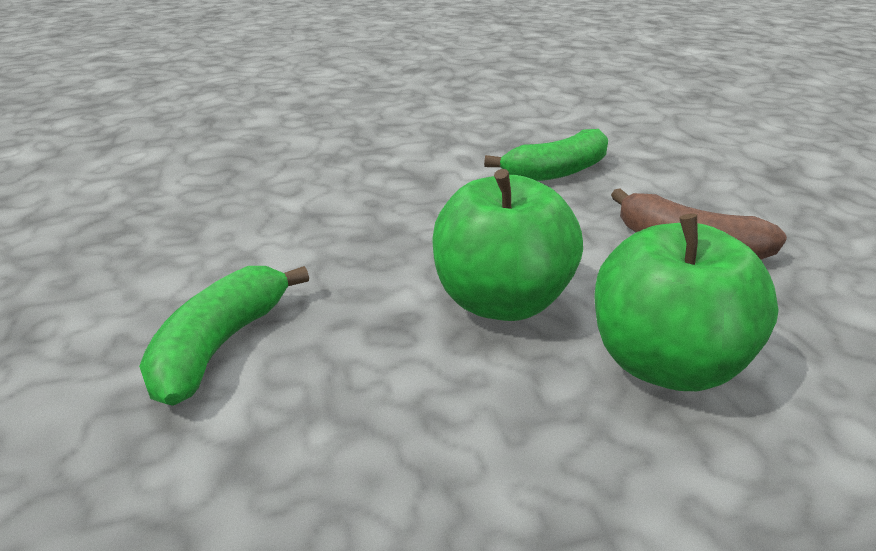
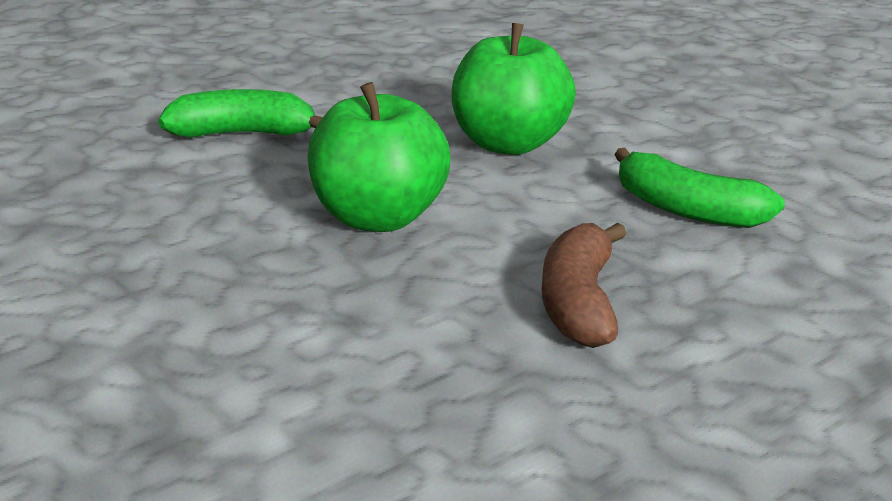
camera: 65 degrees right, 5 degrees down
(664, 363) = (337, 300): green apple -> green apple (508, 144)

